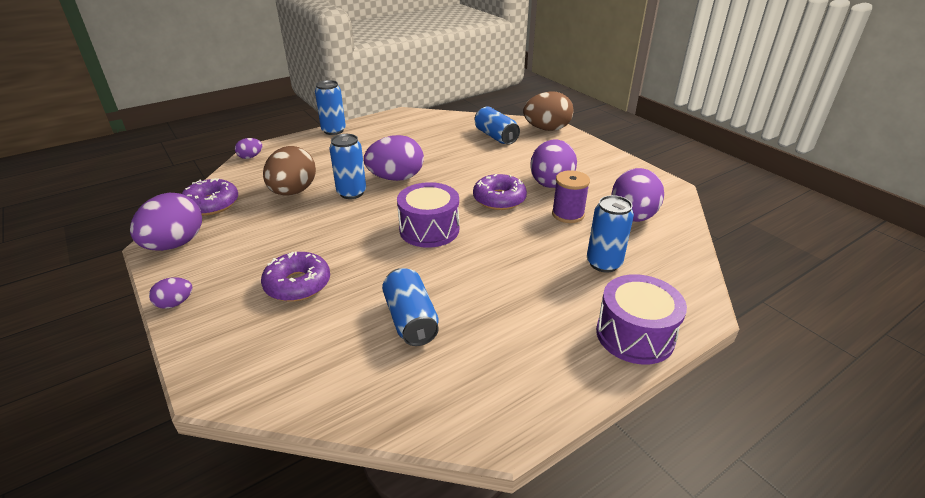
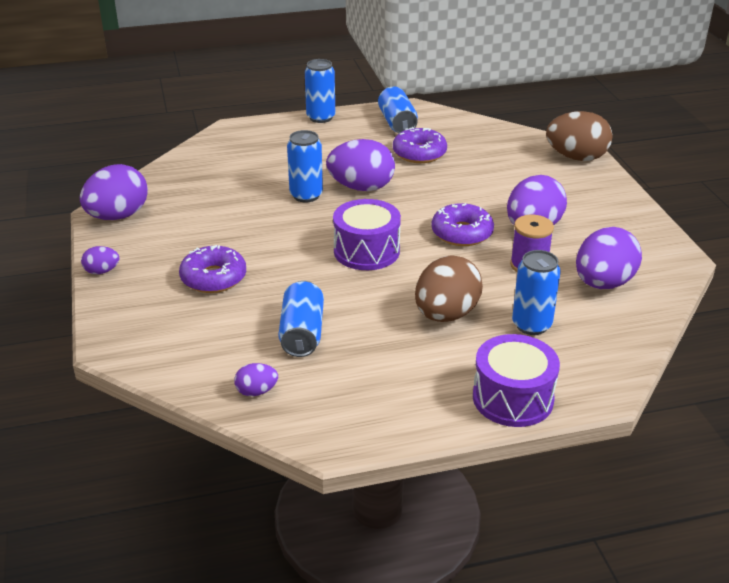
camera: 20 degrees right, 0 degrees up
(211, 204) = (163, 181): purple donut -> purple donut (419, 153)
(250, 157) = (220, 135): purple egg -> purple egg (256, 391)
(293, 192) = (247, 183): brown egg -> brown egg (446, 314)
(495, 137) = (505, 157): blue can -> blue can (397, 123)

